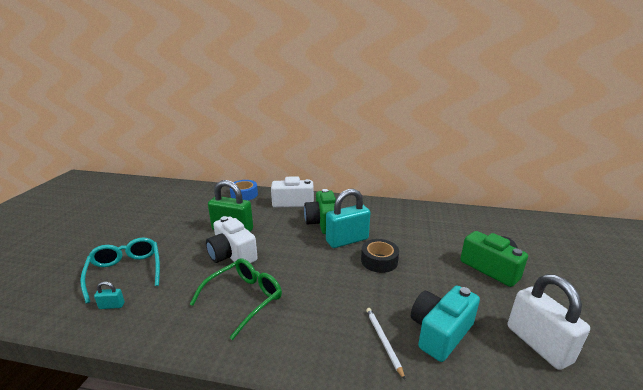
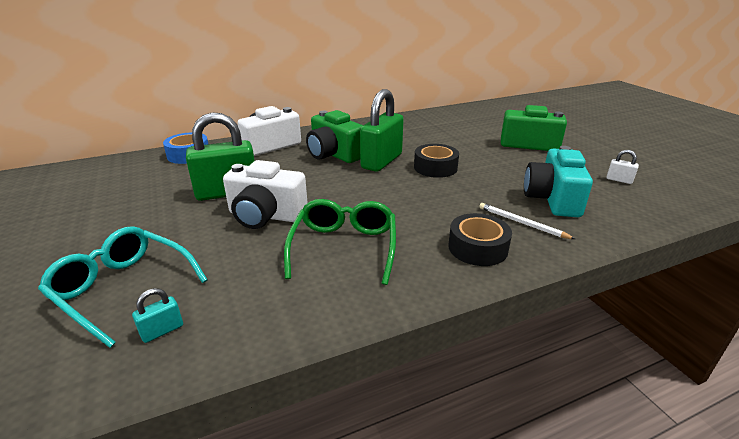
camera: 35 degrees left, 5 degrees up
(322, 344) = (477, 248): none -> black tape
(347, 240) = (381, 161): turquoise padlock -> green padlock
(538, 344) = (619, 180): white padlock -> white padlock, size x0.42

